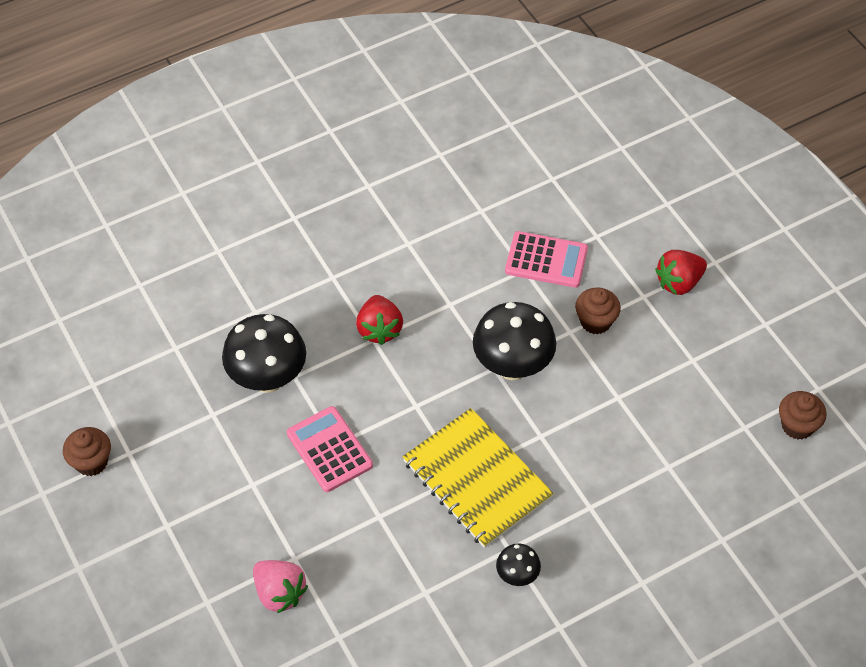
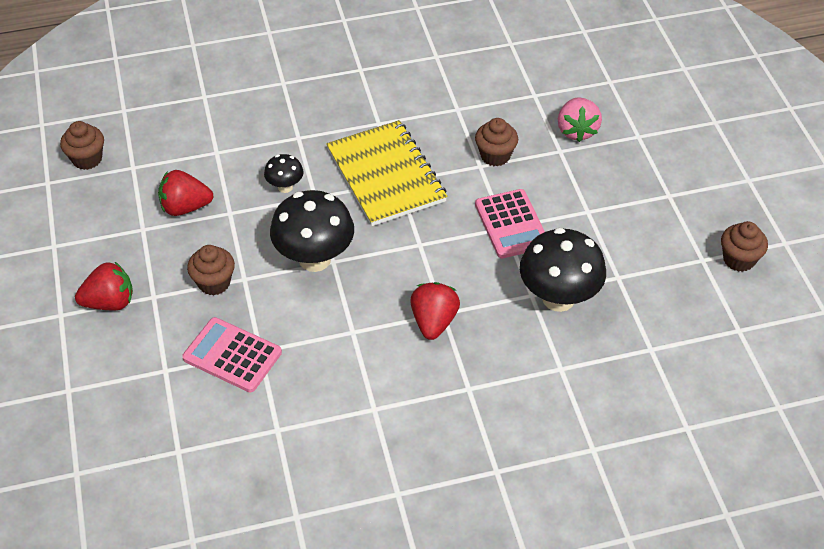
camera: 165 degrees left, 5 degrees down
(279, 593) = (576, 130): pink strawberry -> pink strawberry turned 150 degrees counterclockwise
(365, 534) = (495, 156): none -> brown cupcake
(517, 575) = (379, 105): black mushroom -> black mushroom (285, 187)
(664, 393) = (185, 207): none -> red strawberry

